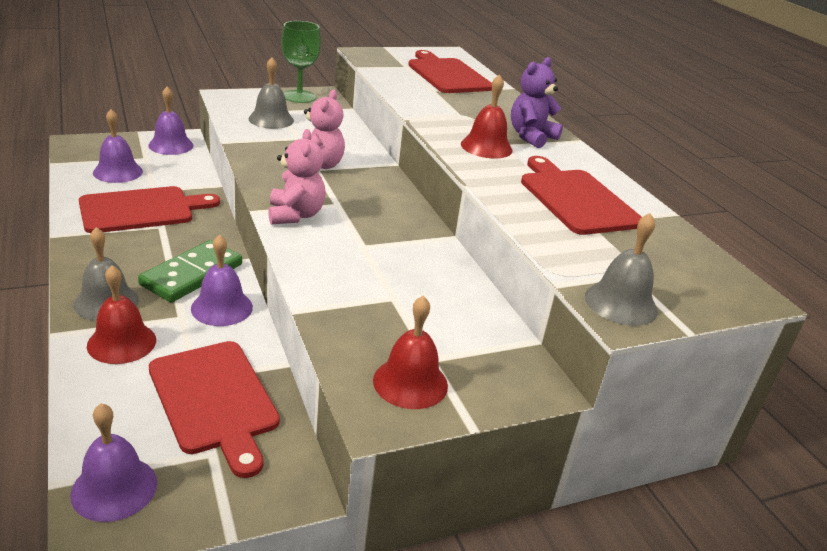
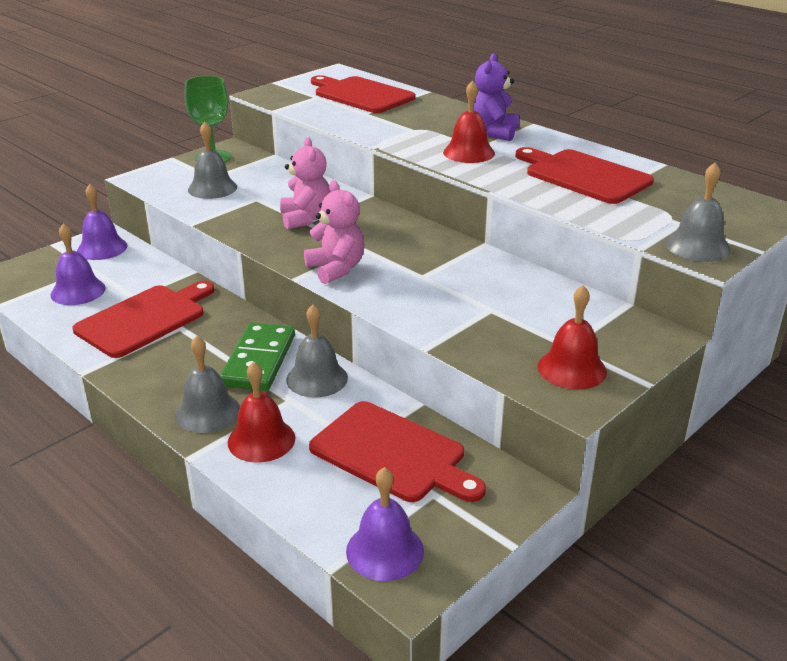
camera: 20 degrees left, 0 degrees up
(222, 307) = (317, 378): purple bell -> grey bell

